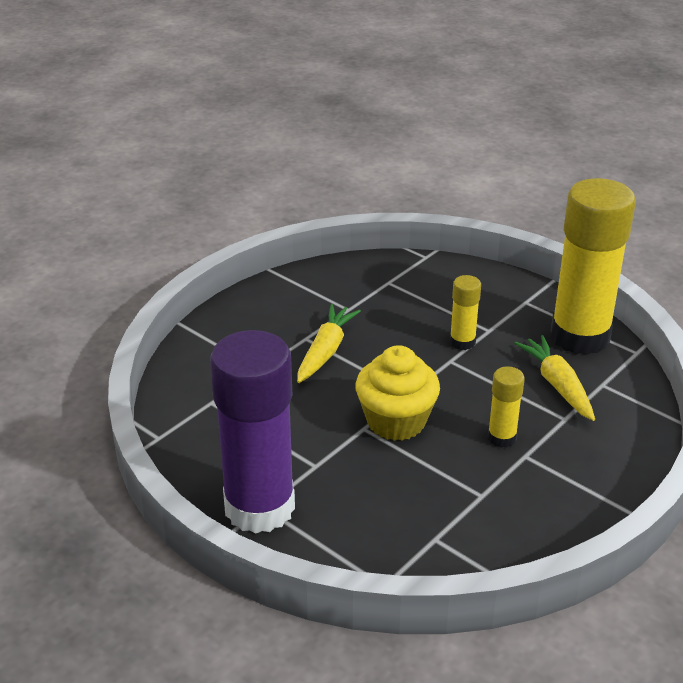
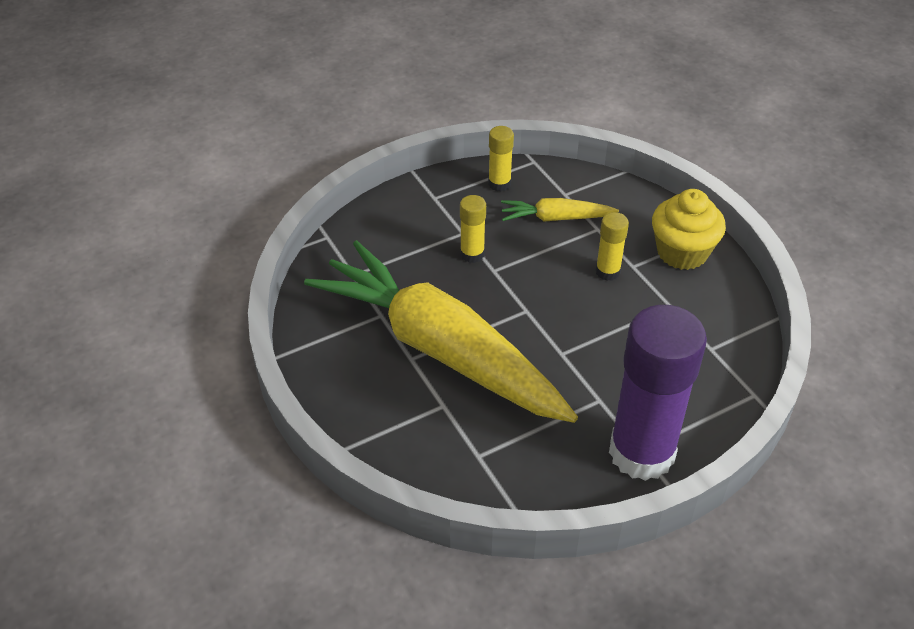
camera: 70 degrees left, 10 degrees up
(325, 351) = (439, 349): yellow carrot -> yellow carrot, size x2.41
(396, 421) = (562, 329): yellow cupcake -> yellow cupcake (682, 252)
(580, 336) = (499, 184): yellow glue stick -> yellow glue stick, size x0.44

